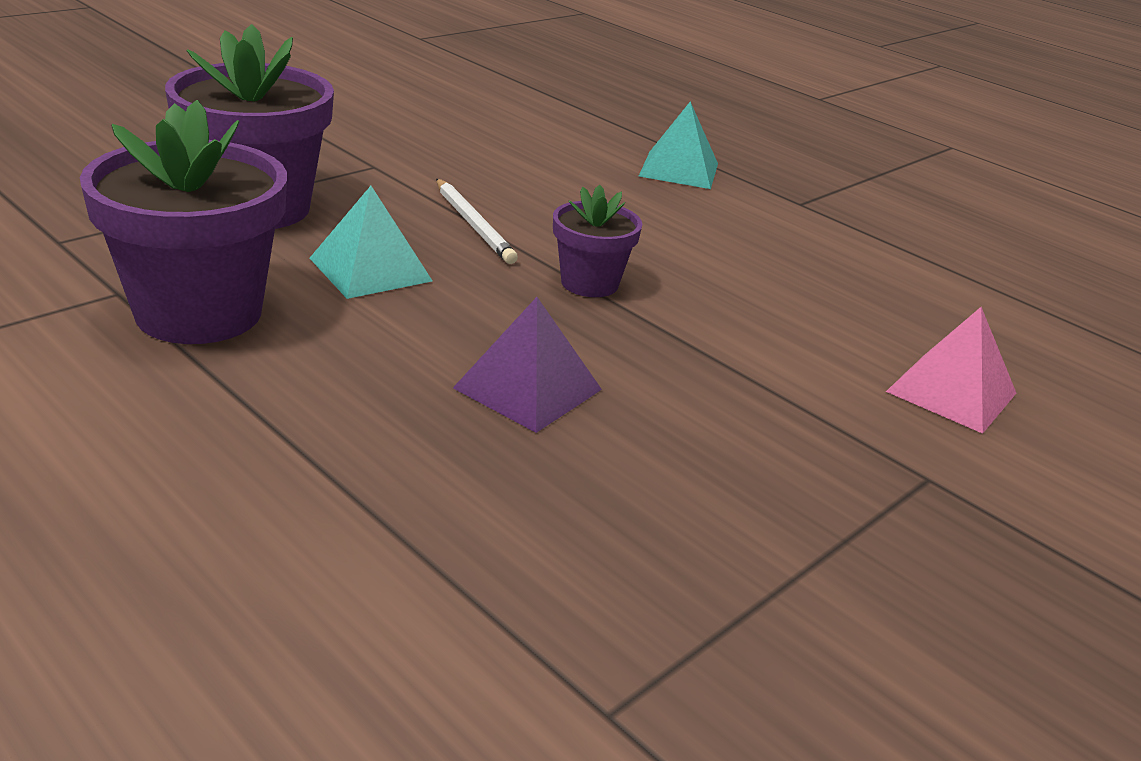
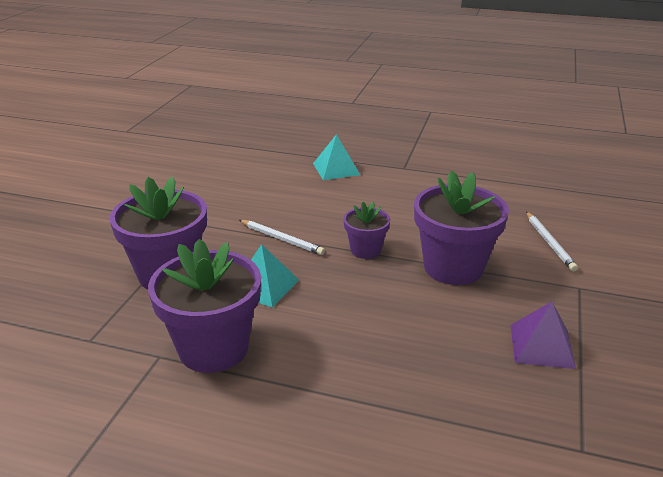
camera: 25 degrees left, 0 degrees up
(528, 389) = (400, 318): purple pyramid -> purple pyramid (542, 346)
(713, 359) = (453, 267): none -> purple flower pot
(951, 392) = (549, 242): pink pyramid -> white pencil

